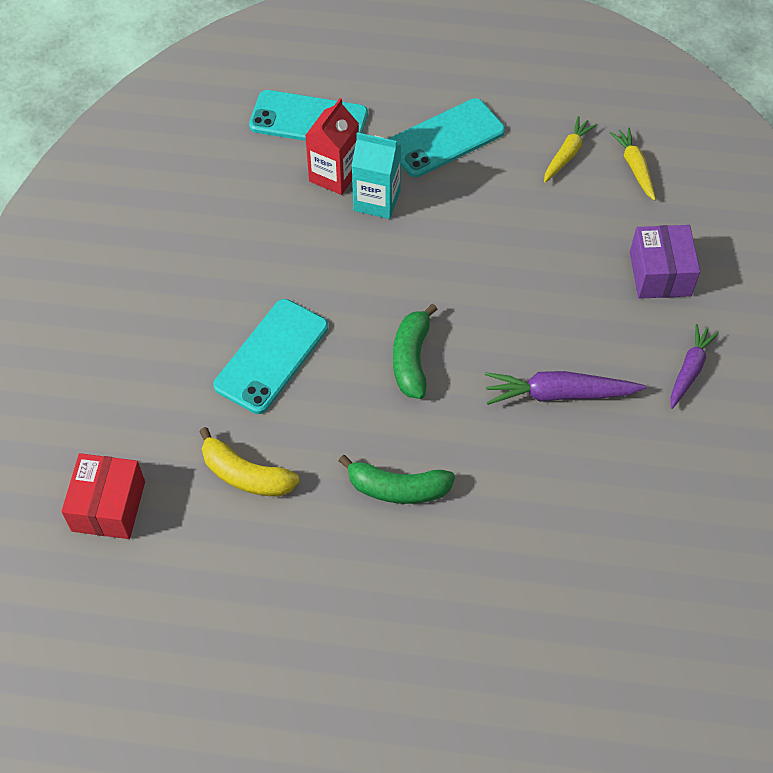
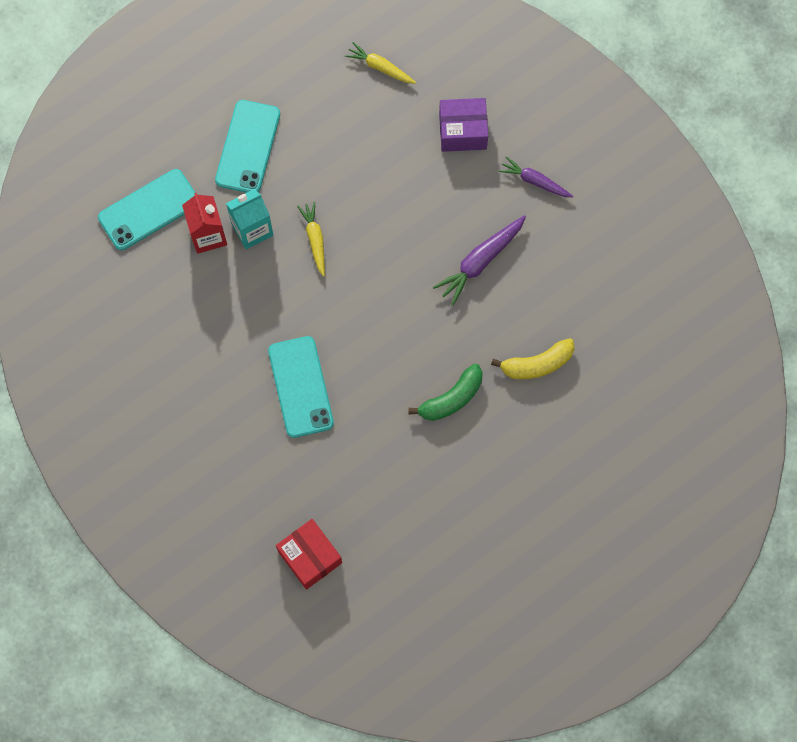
camera: 45 degrees left, 15 degrees up
(245, 475) = (363, 469): yellow banana -> yellow banana (537, 364)
(411, 359) = (380, 315): green banana -> none
(567, 154) = (332, 93): yellow carrot -> yellow carrot (315, 240)
(660, 274) = (462, 131): purple box -> purple box turned 45 degrees counterclockwise
(689, 370) = (534, 181): purple carrot -> purple carrot turned 45 degrees counterclockwise

